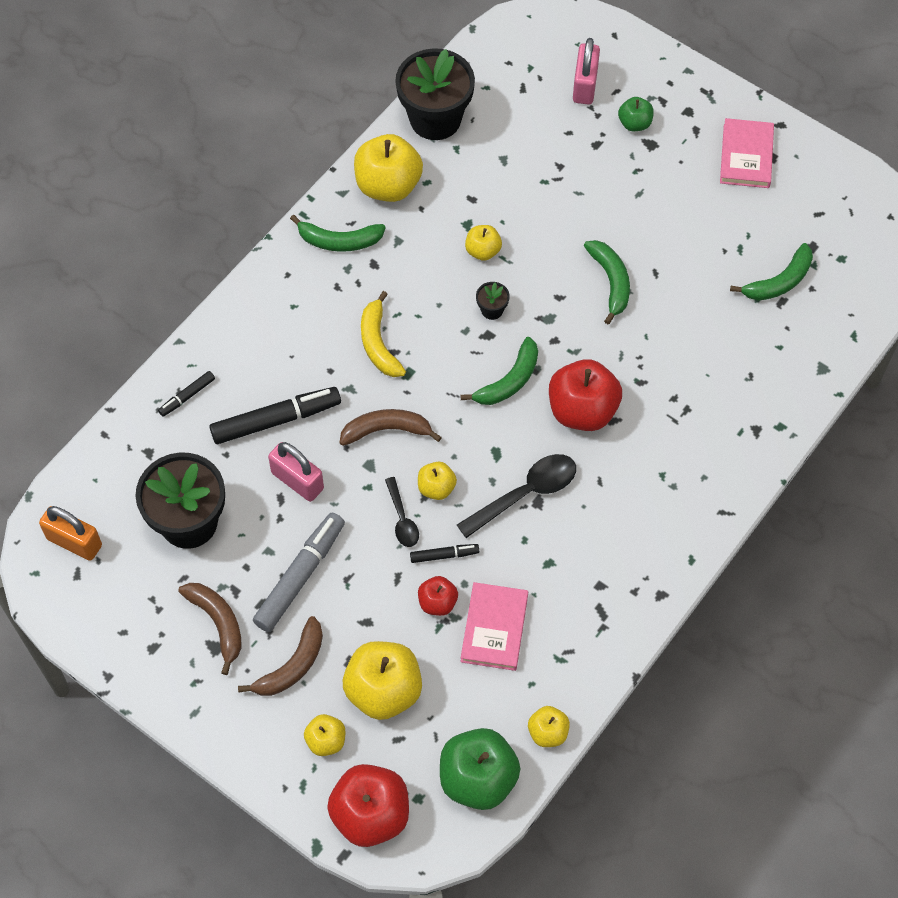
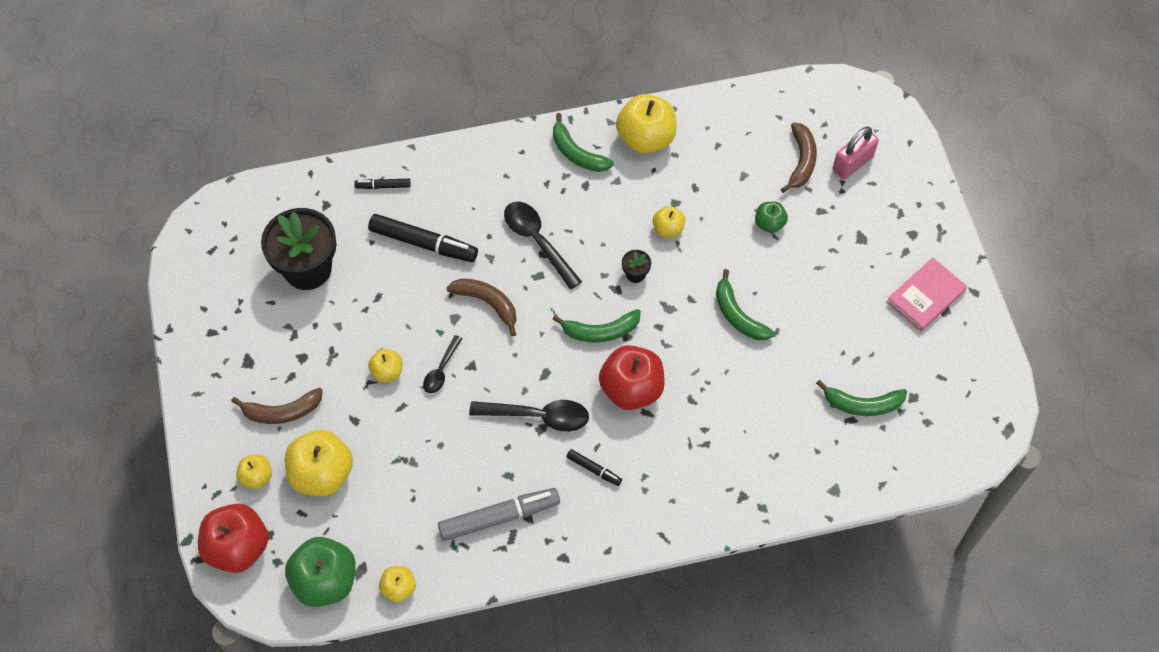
camera: 40 degrees right, 0 degrees up
(74, 542) = (229, 228): orange padlock -> none
(218, 623) = (264, 348): brown banana -> brown banana (801, 161)
(297, 481) = (399, 293): pink padlock -> none
(300, 576) = (342, 357): grey marker -> grey marker (499, 517)
(378, 343) = (537, 241): yellow banana -> black spoon
(435, 119) = (722, 115): black flower pot -> none
(436, 488) = (483, 367): yellow apple -> yellow apple (387, 372)
(437, 603) = (411, 444): red apple -> none
(444, 555) = (445, 416): black marker -> black marker (594, 469)
(494, 628) = (431, 490): pink book -> none
(611, 282) = (737, 315): green banana -> green banana turned 120 degrees clockwise
(634, 123) = (863, 215): green apple -> green apple (769, 224)

